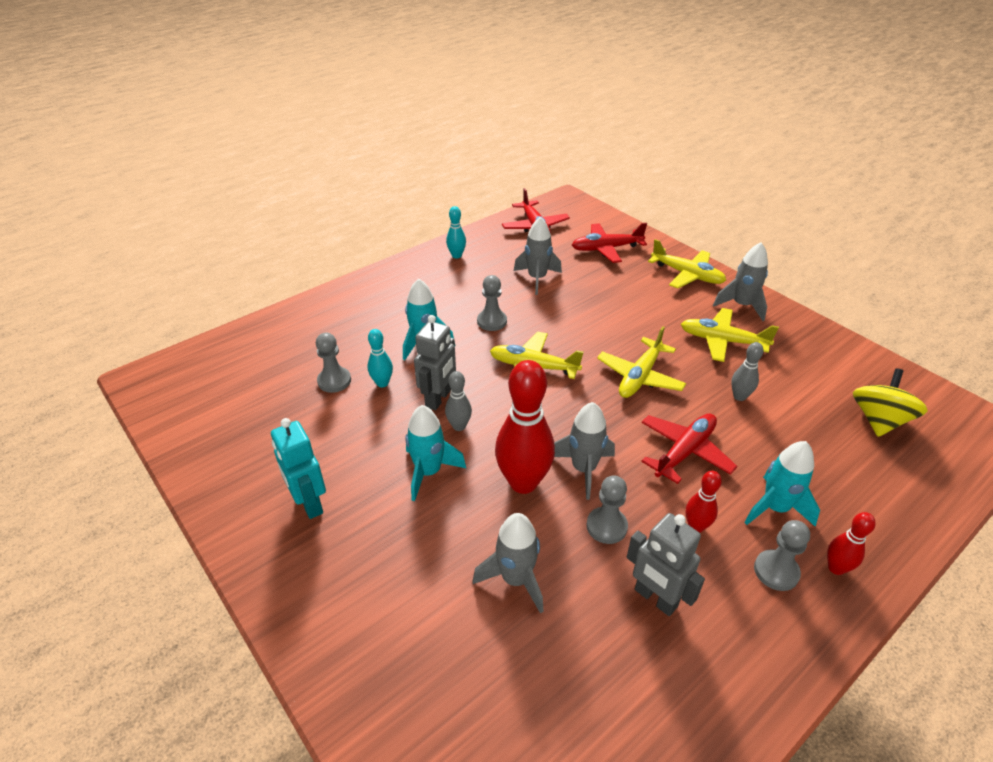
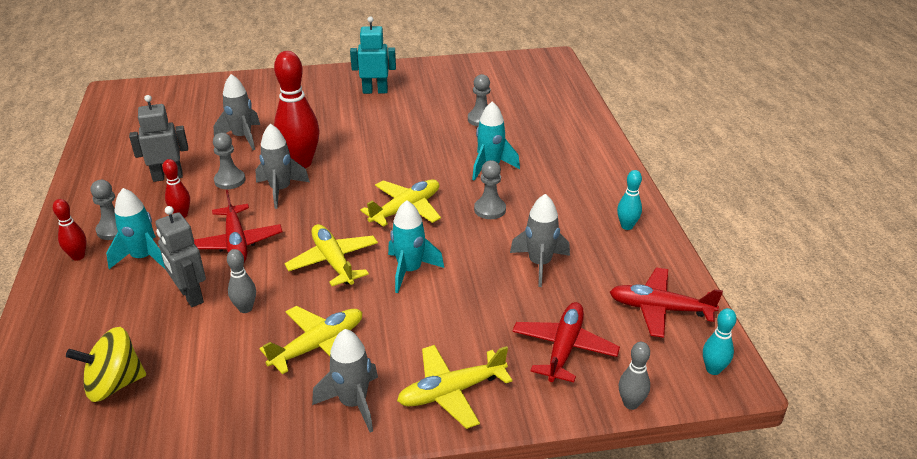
camera: 120 degrees right, 5 degrees down
(382, 383) = (458, 137): turquoise bowling pin -> turquoise bowling pin (713, 369)
(428, 472) = (352, 132): turquoise rocket -> turquoise rocket (410, 271)
(438, 399) = (416, 154): grey robot -> grey robot (190, 296)
(459, 426) = (379, 154): grey bowling pin -> grey bowling pin (631, 403)
(879, 420) = (114, 384): yellow spinning top -> yellow spinning top turned 105 degrees clockwise

